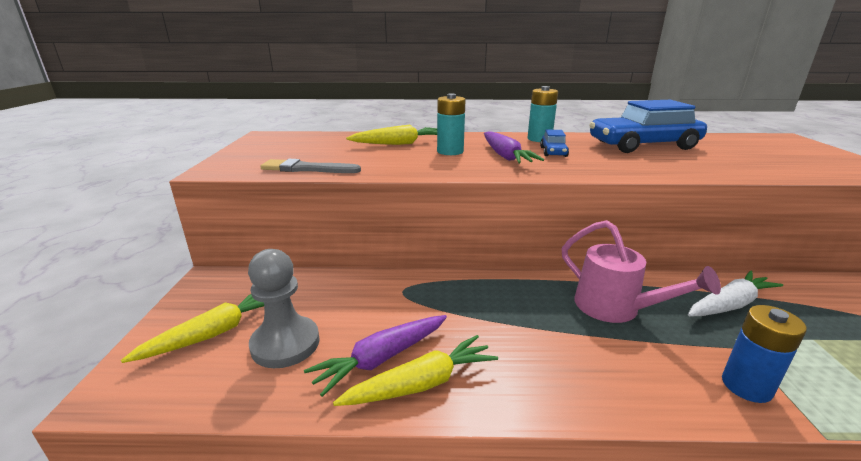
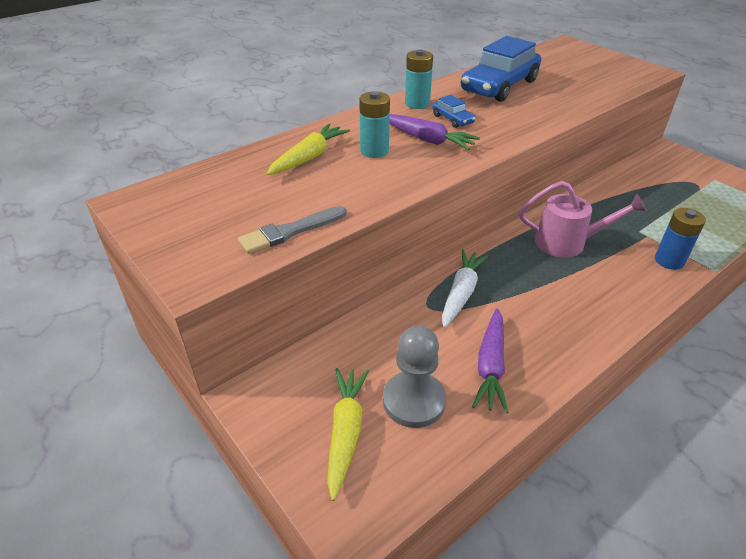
camera: 40 degrees left, 15 degrees up
(421, 383) = (535, 365): yellow carrot -> none
(729, 304) = (615, 207): white carrot -> white carrot (461, 293)

